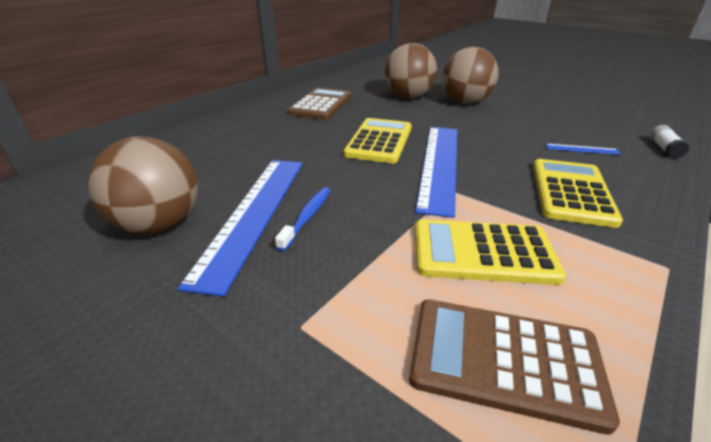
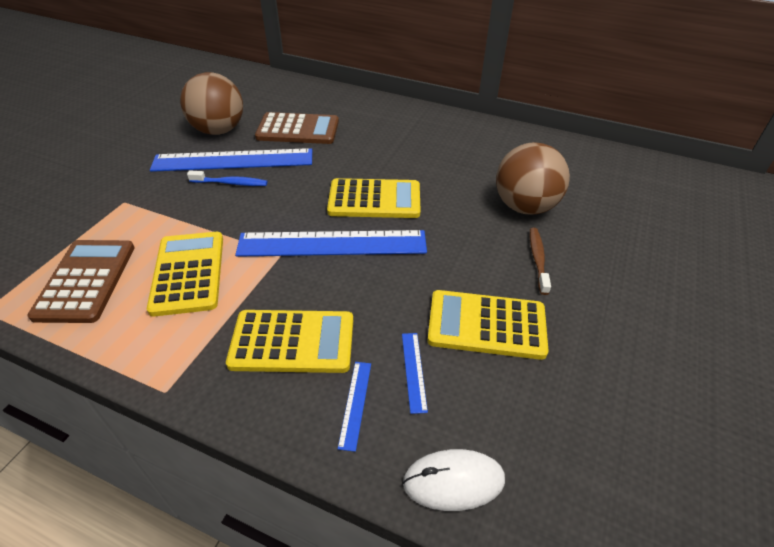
camera: 75 degrees right, 10 degrees up
(321, 105) = (455, 148): brown calculator -> brown calculator (298, 130)
(465, 102) = (537, 259): brown ball -> brown toothbrush
(530, 123) = (486, 325): none -> yellow calculator
(623, 172) = (355, 404): none -> blue ruler
(664, 149) = (453, 481): white glue stick -> white mouse

